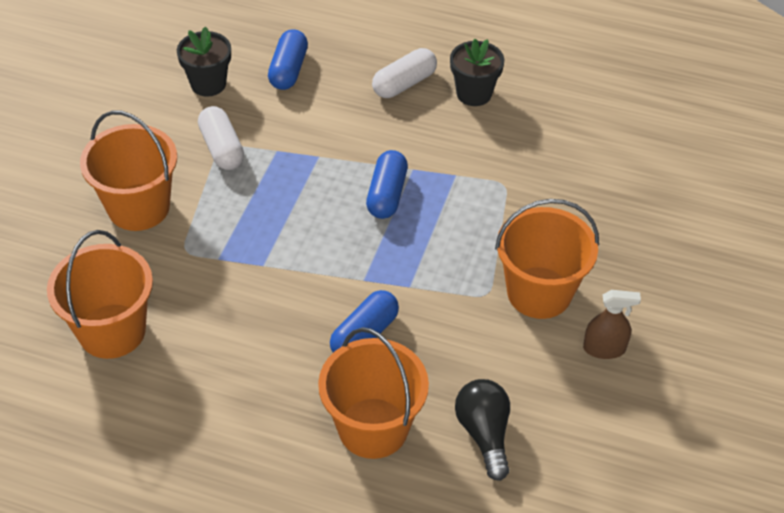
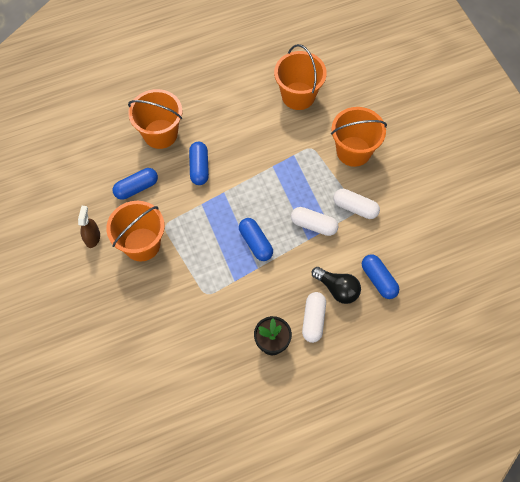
camera: 140 degrees right, 15 degrees up
(208, 84) = (405, 238): black flower pot -> none
(294, 165) = (313, 225): none -> white capsule
(482, 372) = (136, 188): none -> blue capsule
(484, 434) = (115, 163): black light bulb -> black light bulb (337, 289)
(604, 348) = (92, 237): brown spray bottle -> brown spray bottle turned 135 degrees clockwise

